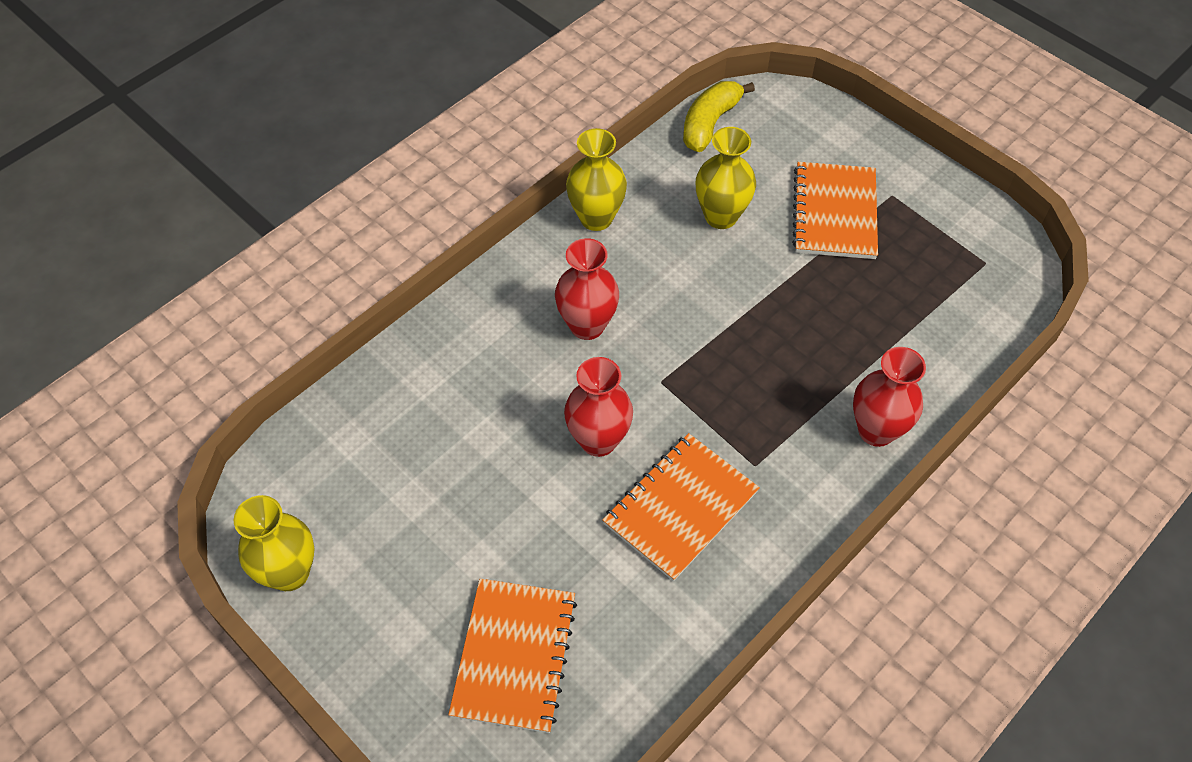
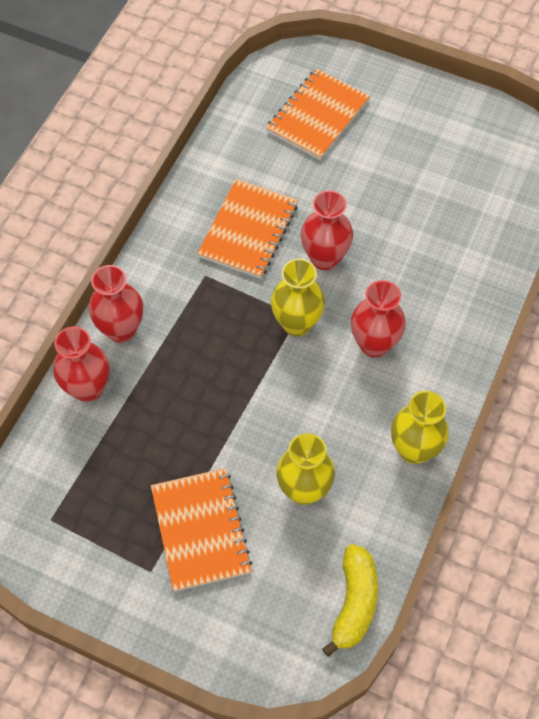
camera: 160 degrees right, 5 degrees up
(289, 573) = (480, 117): yellow vase -> yellow vase (296, 323)
(514, 656) = (317, 116): orange notebook -> orange notebook turned 45 degrees clockwise
(927, 376) = (88, 388): none -> red vase

